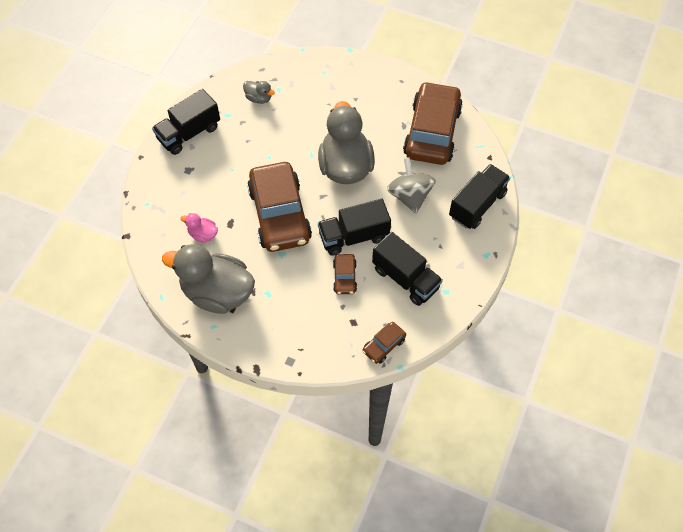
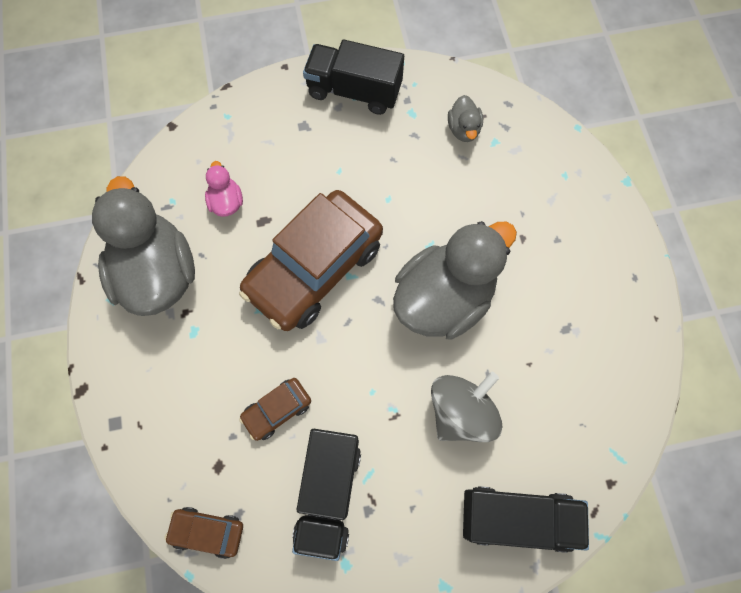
camera: 55 degrees right, 10 degrees up
(353, 236) = (346, 380): black truck -> none
(432, 132) = (587, 373): brown car -> none

